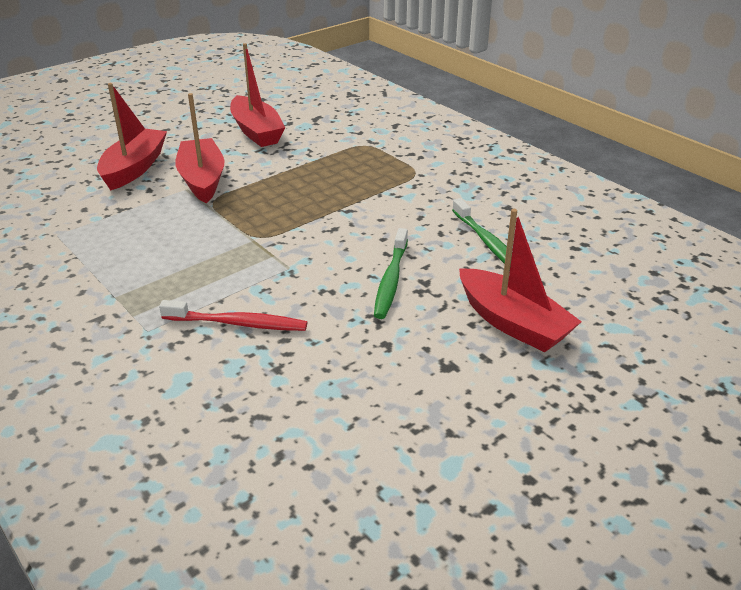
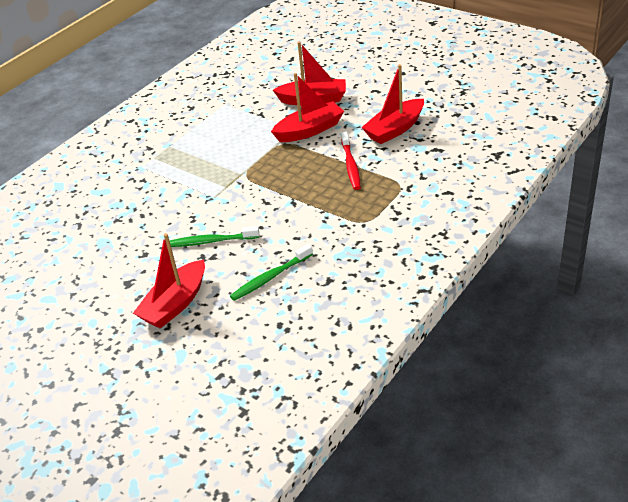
camera: 80 degrees right, 5 degrees up
(238, 323) = (153, 194): red toothbrush -> red toothbrush (351, 165)

